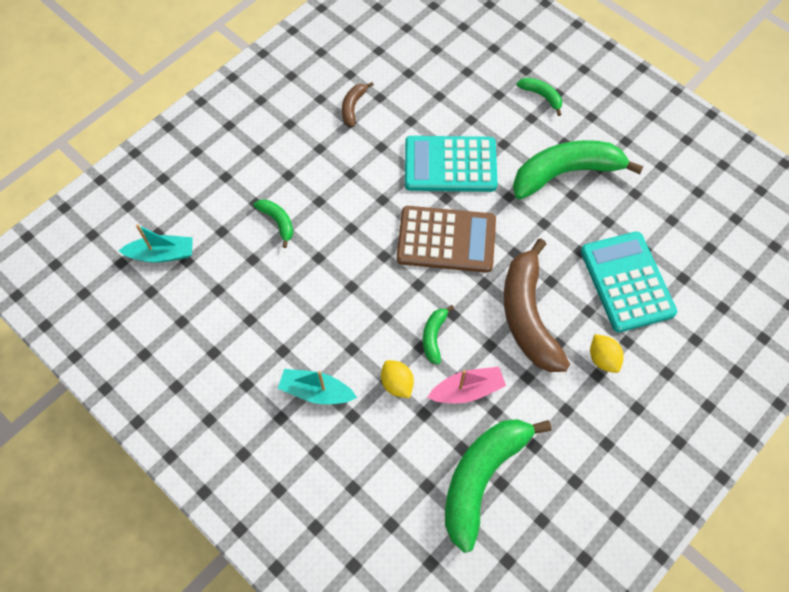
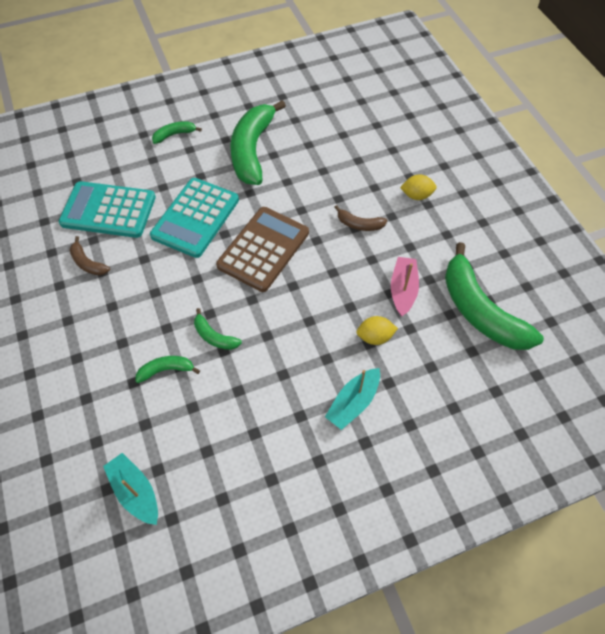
camera: 65 degrees left, 5 degrees down
(162, 254) = (135, 492): turquoise boat -> turquoise boat turned 60 degrees counterclockwise
(434, 336) = (345, 293): green banana -> green banana (214, 336)
(528, 315) = (359, 224): brown banana -> brown banana, size x0.45
(627, 282) = (363, 155): turquoise calculator -> turquoise calculator (108, 210)

